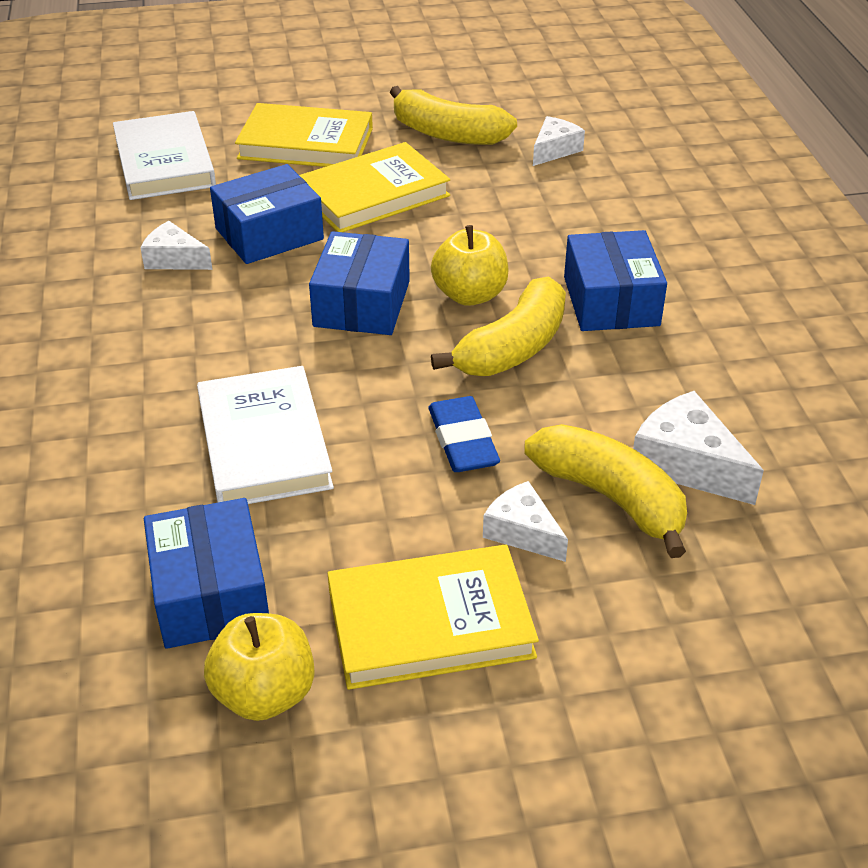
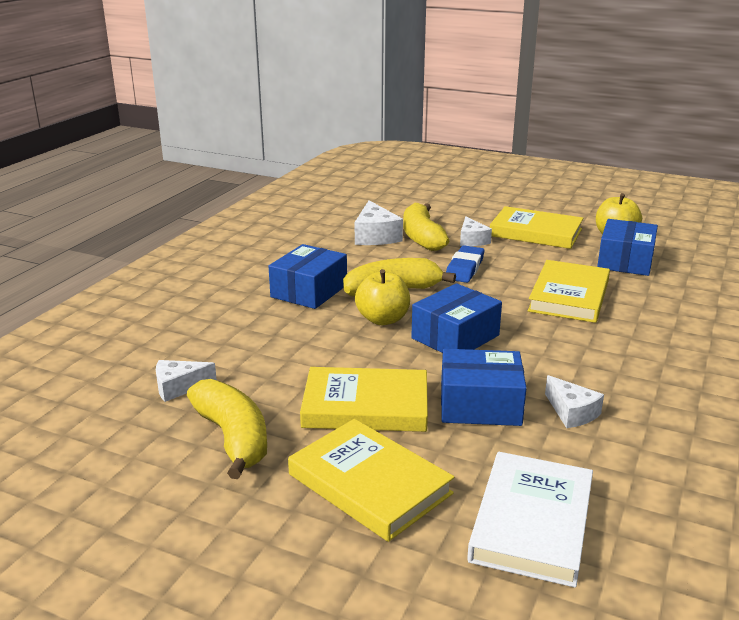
camera: 145 degrees left, 15 degrees down
(264, 443) = (569, 296): white book -> yellow book

